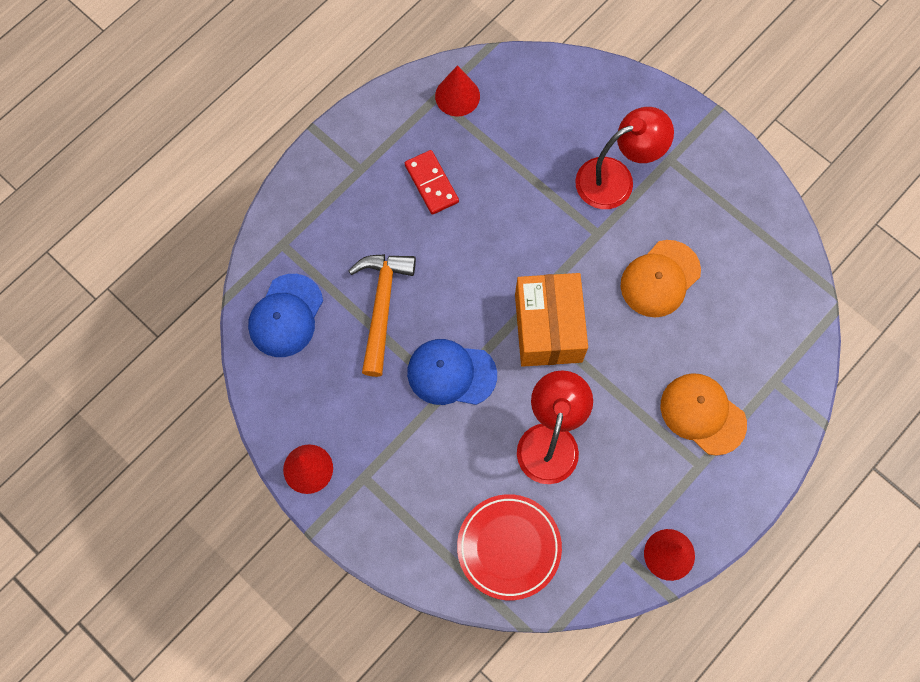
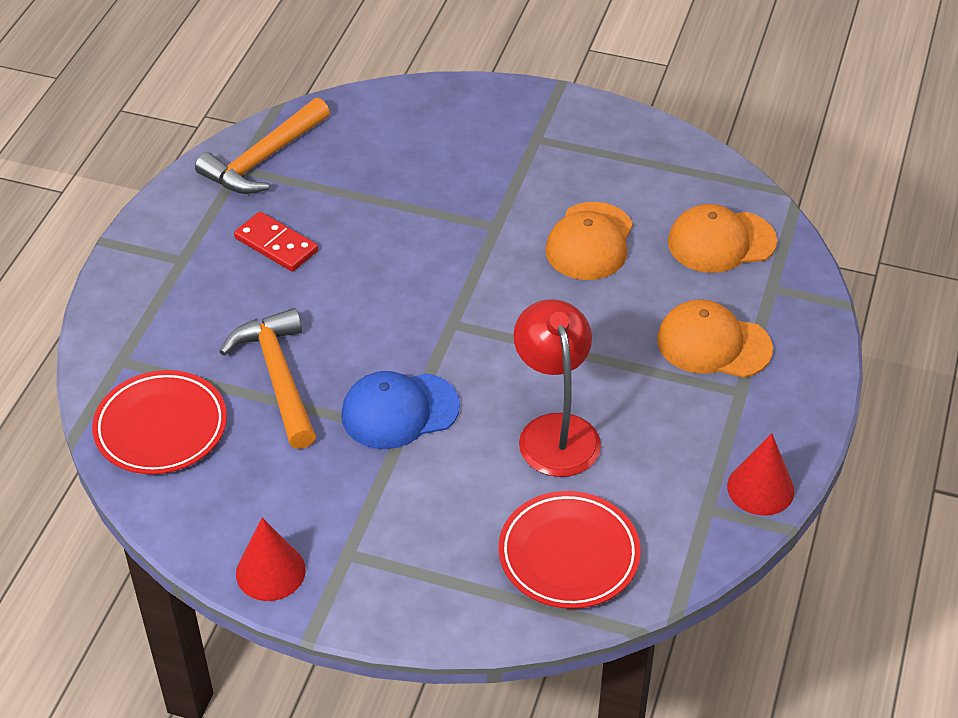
camera: 25 degrees left, 25 degrees down
(286, 316) = (161, 428): blue cap -> red plate
(457, 96) = (263, 159): red cone -> orange hammer
(548, 328) = (490, 328): orange box -> none
(616, 178) = (487, 173): red lamp -> none
(759, 321) = (721, 242): none -> orange cap

